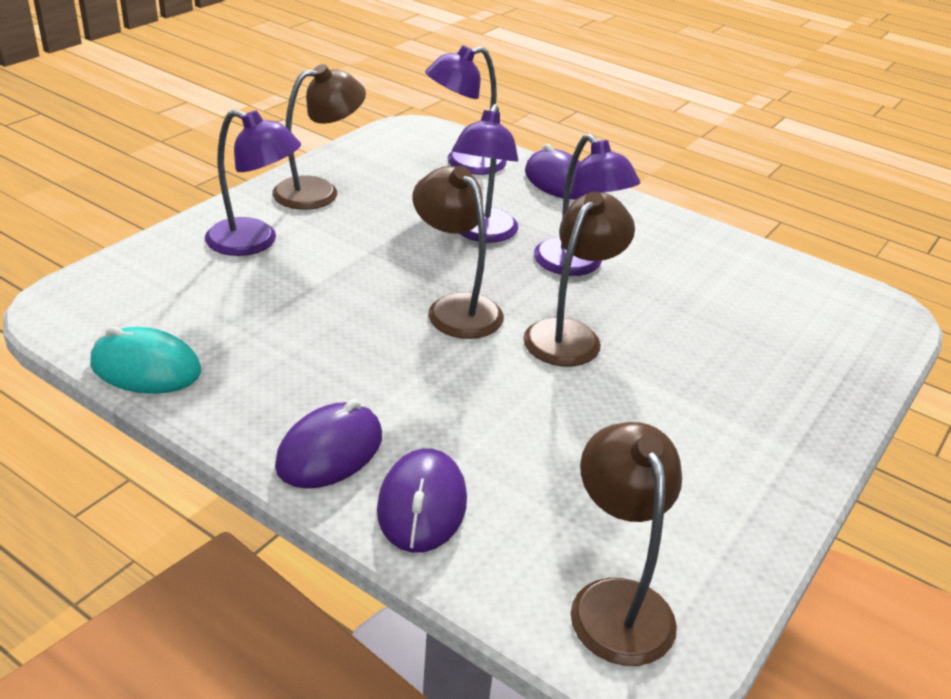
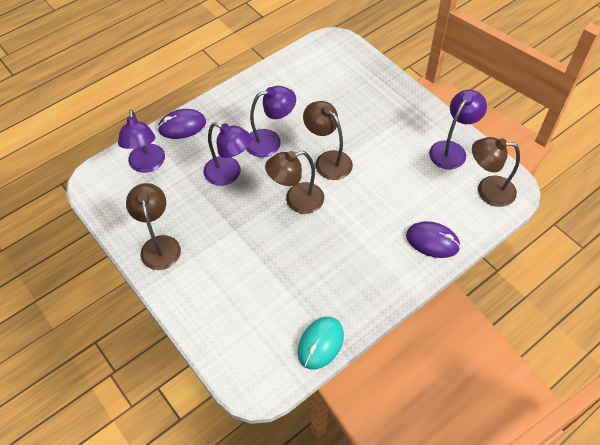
camera: 70 degrees left, 20 degrees up
(254, 242) = (210, 284): purple lamp -> purple lamp (451, 150)
(330, 451) = (395, 270): purple mouse -> none

